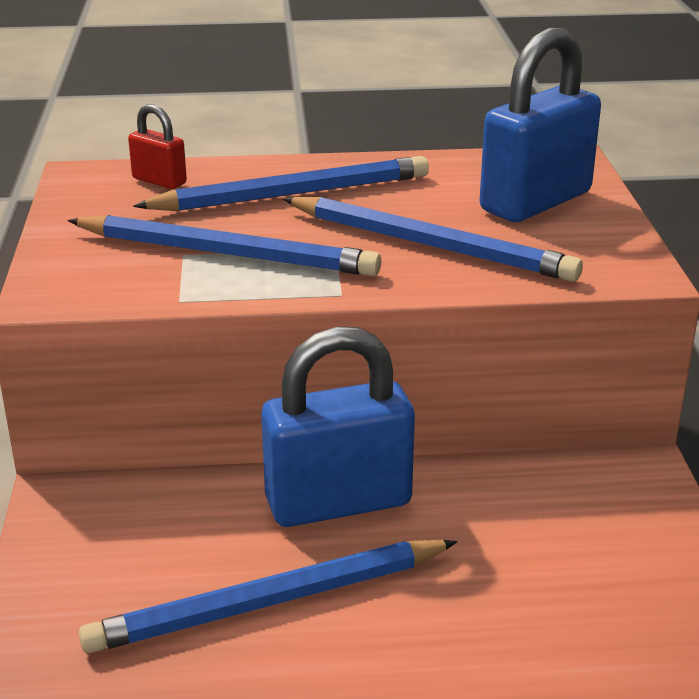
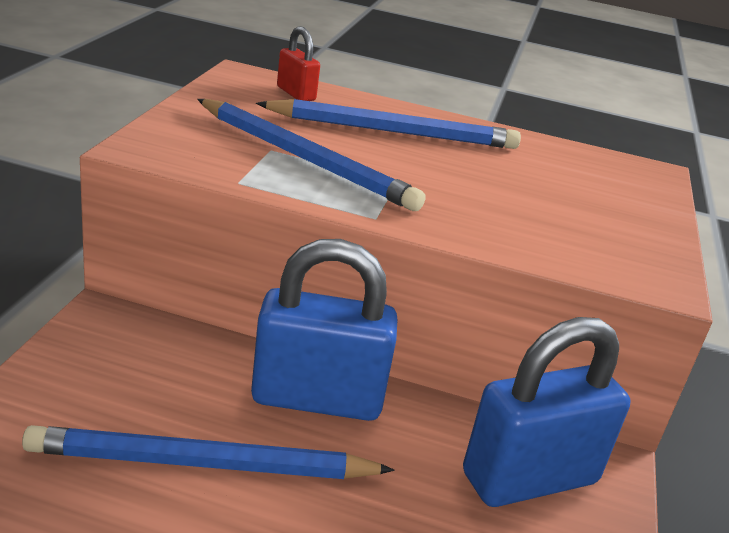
camera: 15 degrees right, 0 degrees up
(429, 245) = (481, 202): blue pencil -> none
(535, 202) = (600, 195): blue padlock -> blue padlock (529, 478)

